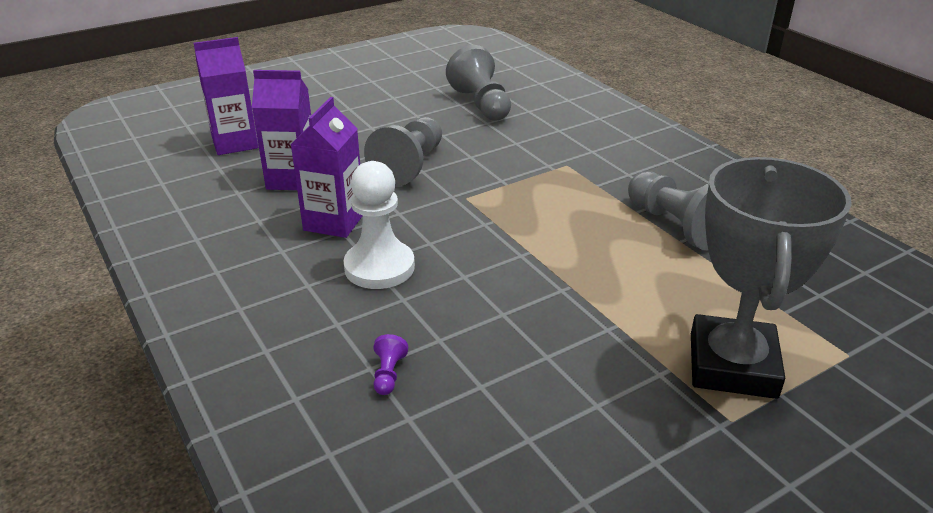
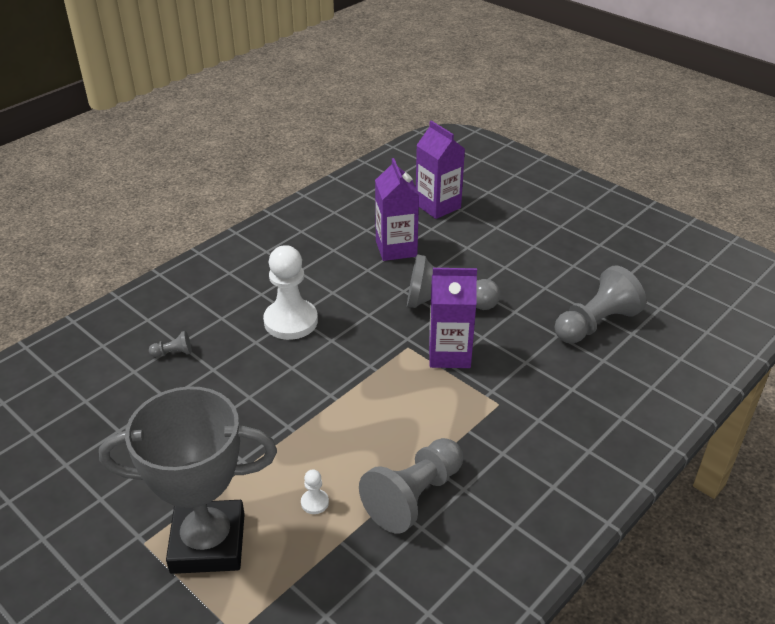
camera: 75 degrees right, 5 degrees up
(334, 222) = (343, 285): purple carton -> purple carton (449, 354)
(388, 374) = (173, 353): purple pawn -> grey pawn
(678, 284) = (314, 502): none -> white pawn

